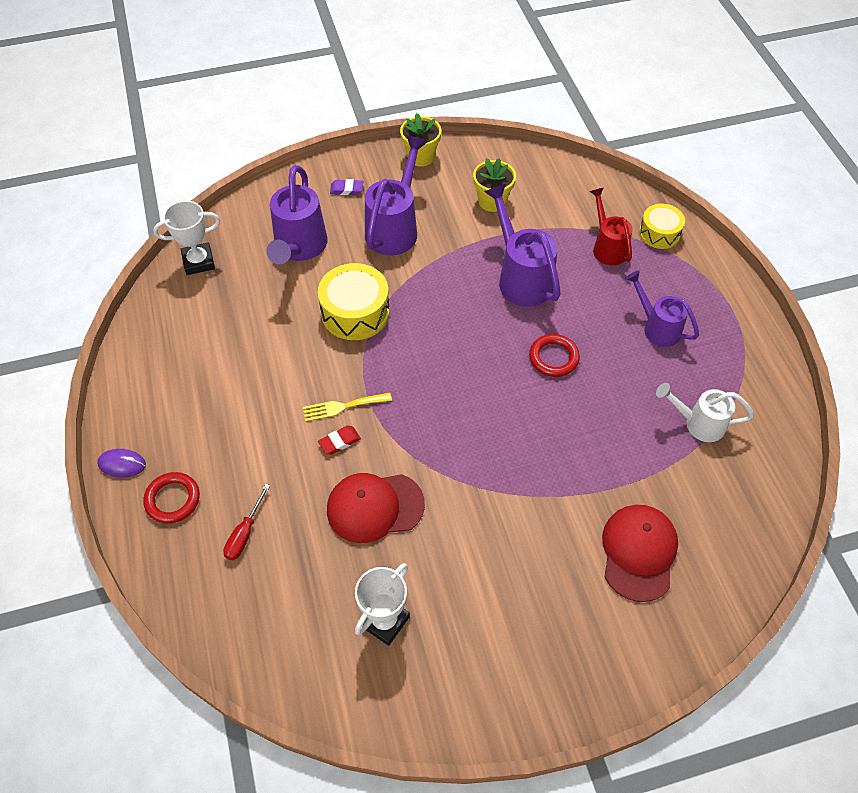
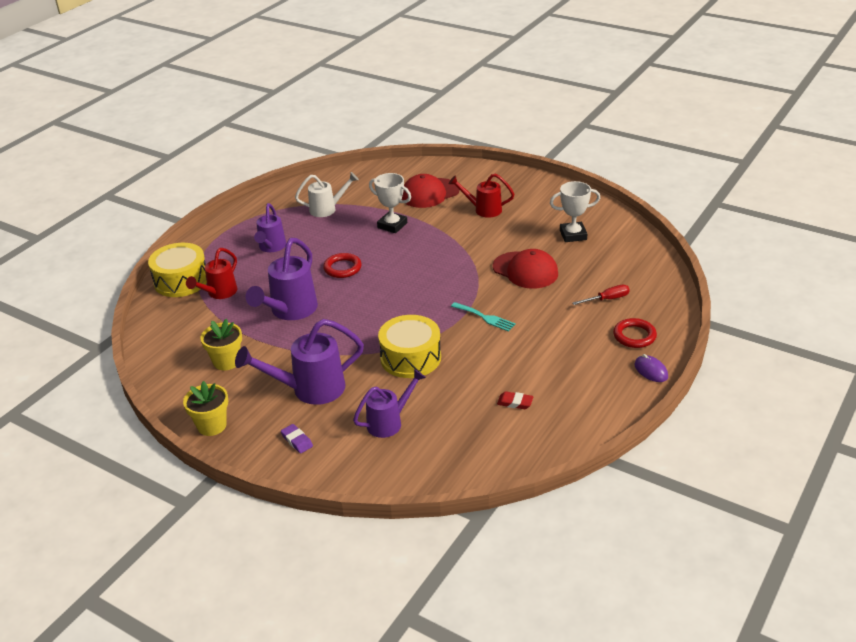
camera: 130 degrees left, 20 degrees down
(198, 262) = (470, 464): white trophy -> white trophy (392, 225)
(299, 248) = (389, 422): purple watering can -> purple watering can, size x0.65
(339, 441) = (508, 304): red eraser -> red eraser (515, 402)
(343, 407) = (485, 317): yellow fork -> turquoise fork
(540, 577) = (483, 210): none -> red watering can
(659, 233) = (181, 281): yellow drum -> yellow drum, size x1.58
(698, 423) = (327, 209): white watering can -> white watering can turned 75 degrees counterclockwise

